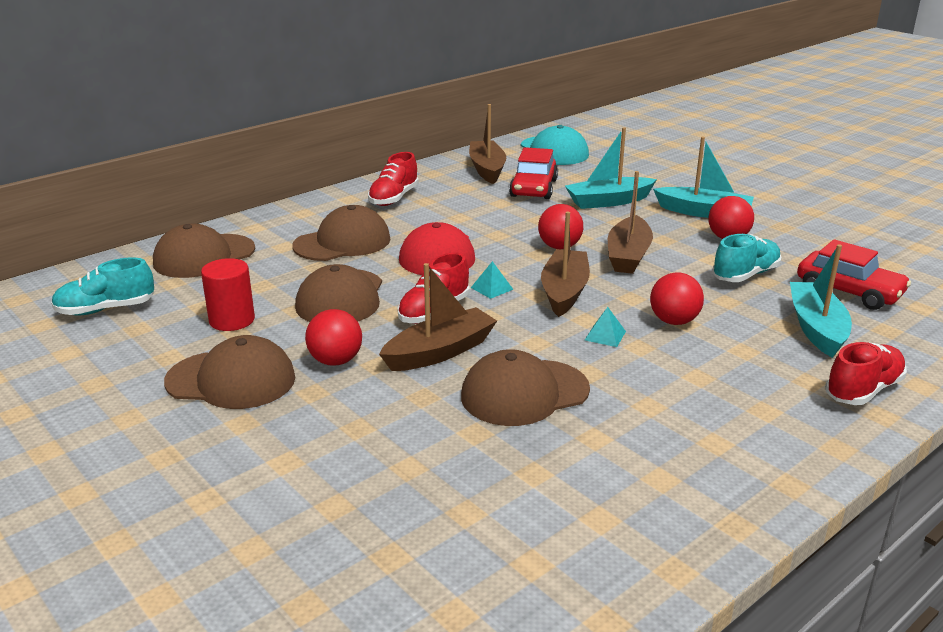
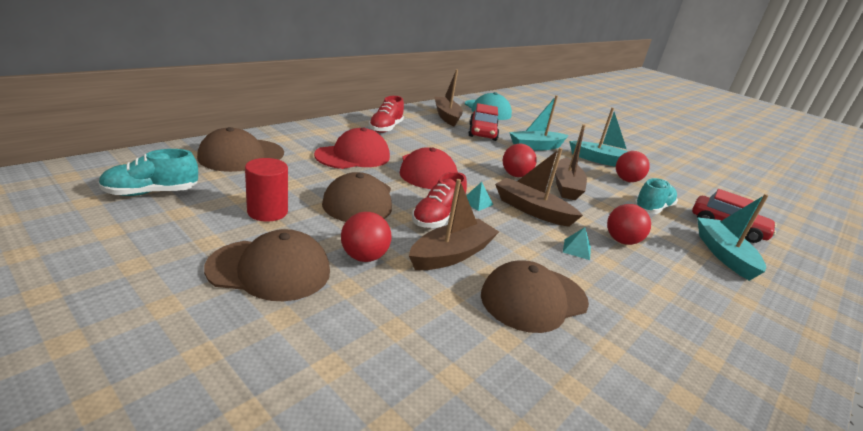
camera: 10 degrees left, 0 degrees up
(342, 242) = (353, 156): brown cap -> red cap
(564, 292) = (532, 210): brown boat -> brown boat turned 60 degrees counterclockwise
(863, 390) = (788, 311): red shoe -> none

